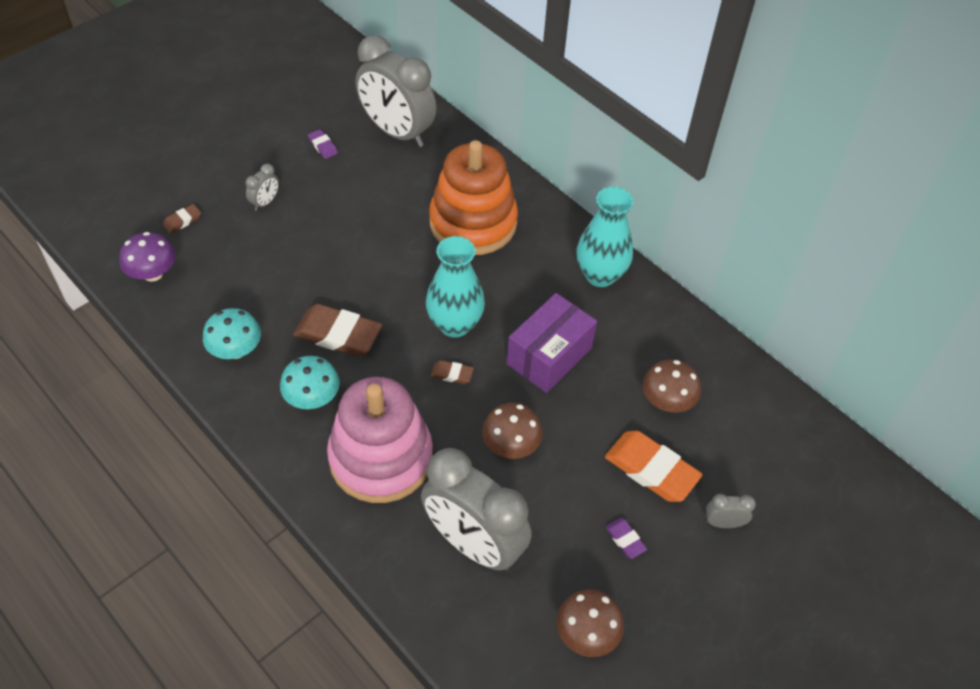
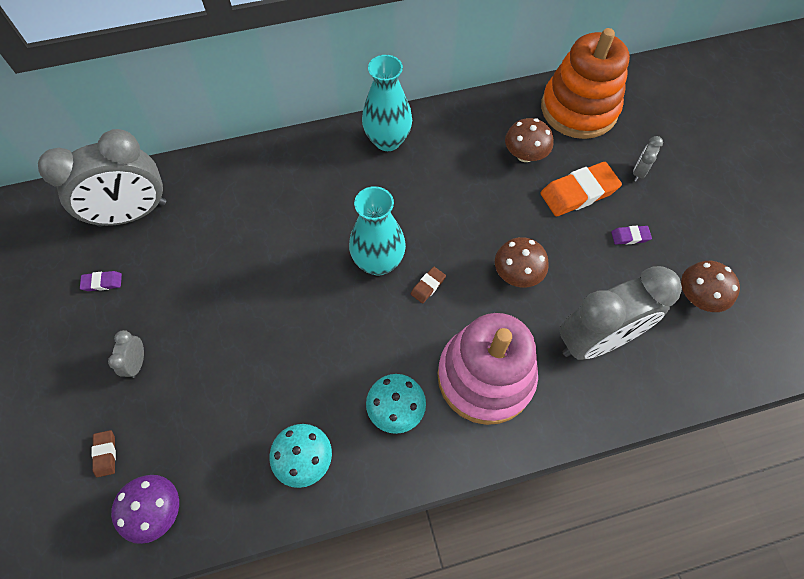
camera: 60 degrees left, 10 degrees up
(265, 202) = (137, 363): grey clock -> grey clock turned 150 degrees counterclockwise
(338, 334) = (337, 359): brown eraser -> none
(473, 222) = (279, 201): orange stacking toy -> orange stacking toy (579, 109)
(549, 356) = (446, 210): purple box -> none

